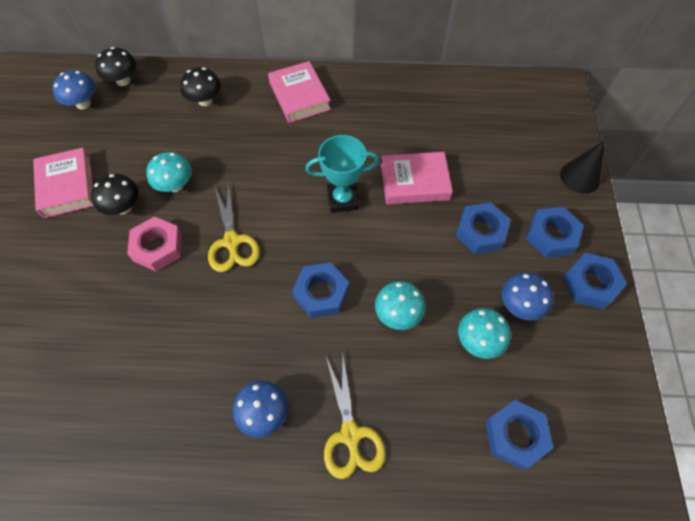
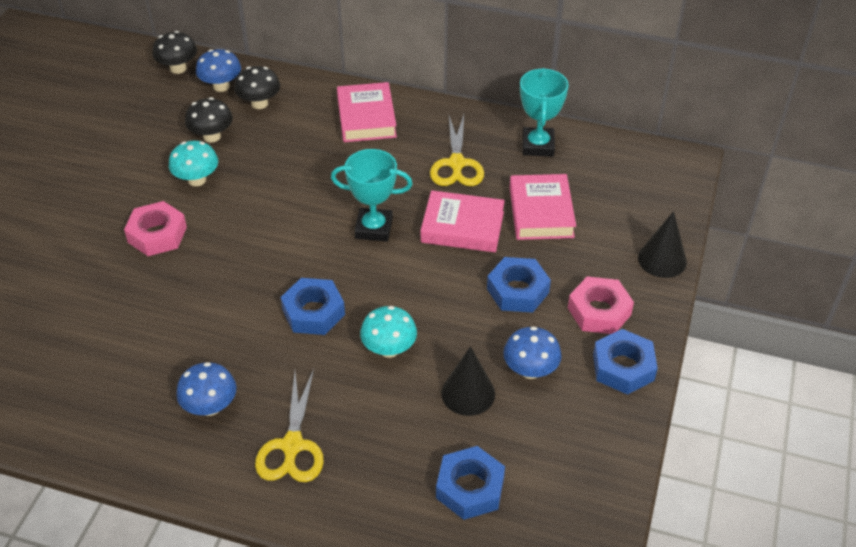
camera: 15 degrees right, 15 degrees down
(67, 186) = (84, 159): pink book -> pink book (541, 212)
(83, 104) = (128, 83): blue mushroom -> blue mushroom (221, 86)
(123, 207) = (135, 190): black mushroom -> black mushroom (212, 136)
(231, 241) = (236, 244): yellow scissors -> yellow scissors (456, 164)
(445, 94) = (538, 145): none -> turquoise trophy
(478, 341) = (468, 393): turquoise mushroom -> black cone
(551, 236) = (599, 311): blue nut -> pink nut

